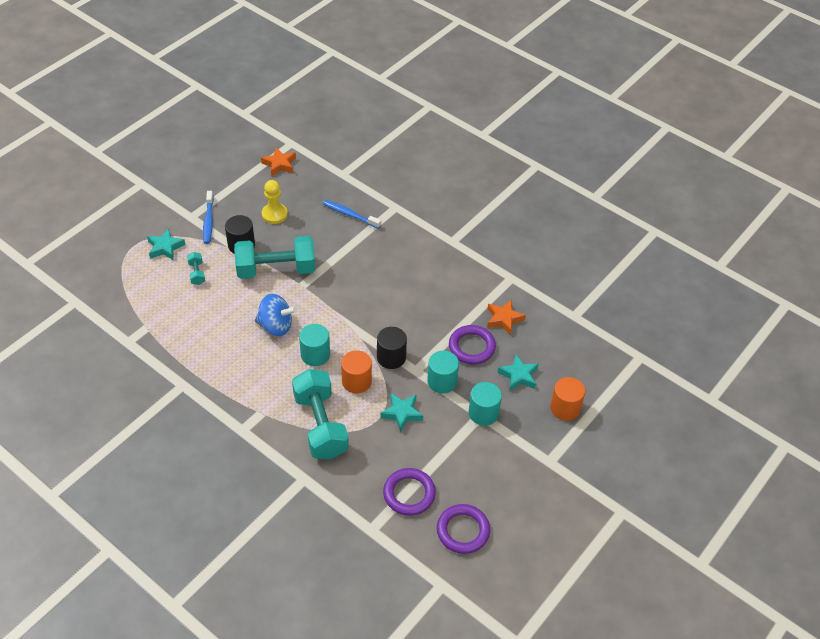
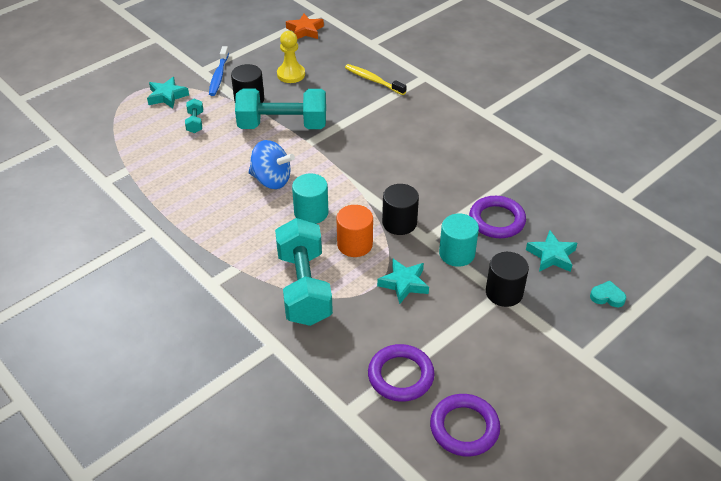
camera: 10 degrees right, 5 degrees down
(350, 214) = (373, 80): blue toothbrush -> yellow toothbrush
(483, 413) = (504, 293): turquoise cylinder -> black cylinder
(504, 319) = (538, 194): orange star -> none
(565, 408) = (607, 296): orange cylinder -> turquoise heart

